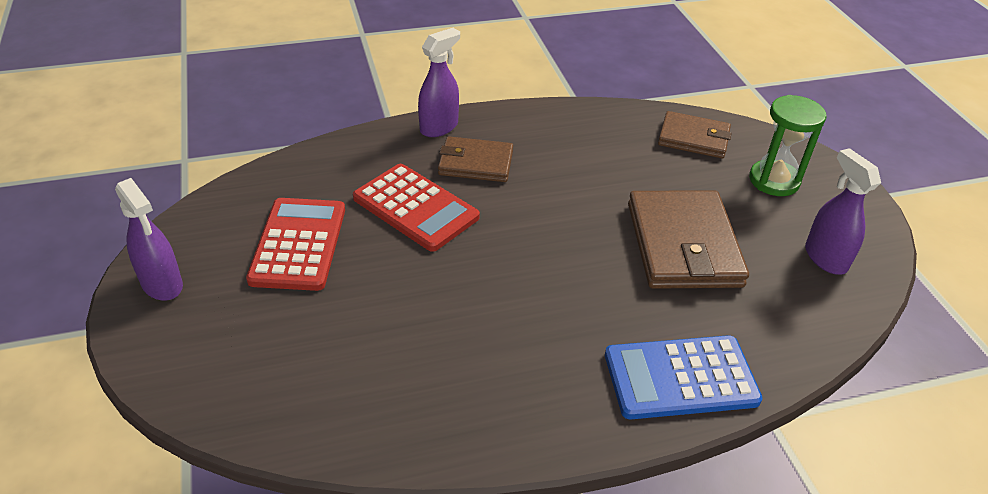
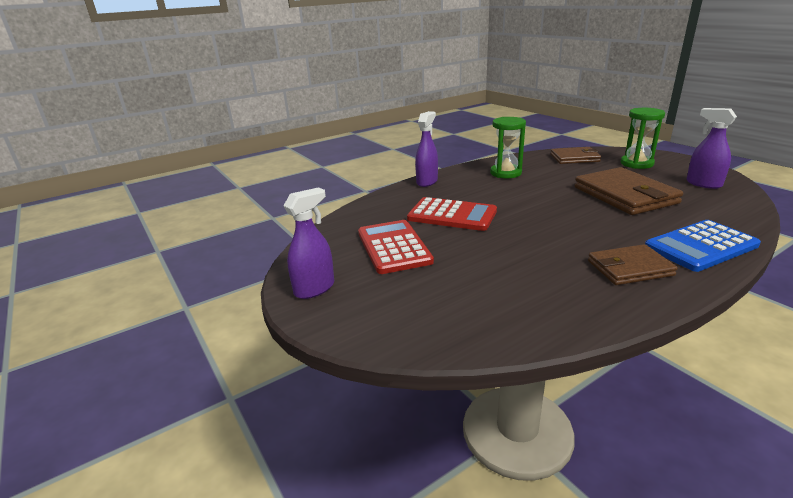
camera: 15 degrees left, 15 degrees down
(162, 284) = (315, 288): purple spray bottle -> purple spray bottle turned 75 degrees counterclockwise
(475, 163) = (466, 190): brown wallet -> brown wallet (629, 268)
(562, 142) = (505, 173): none -> green hourglass

